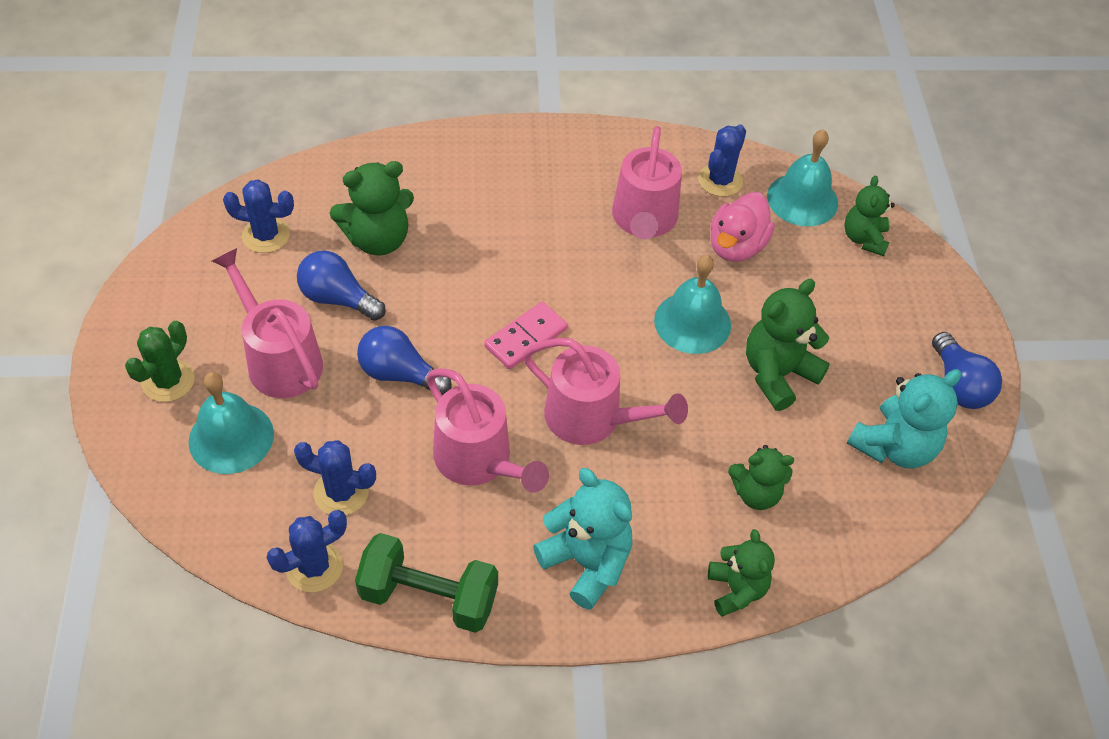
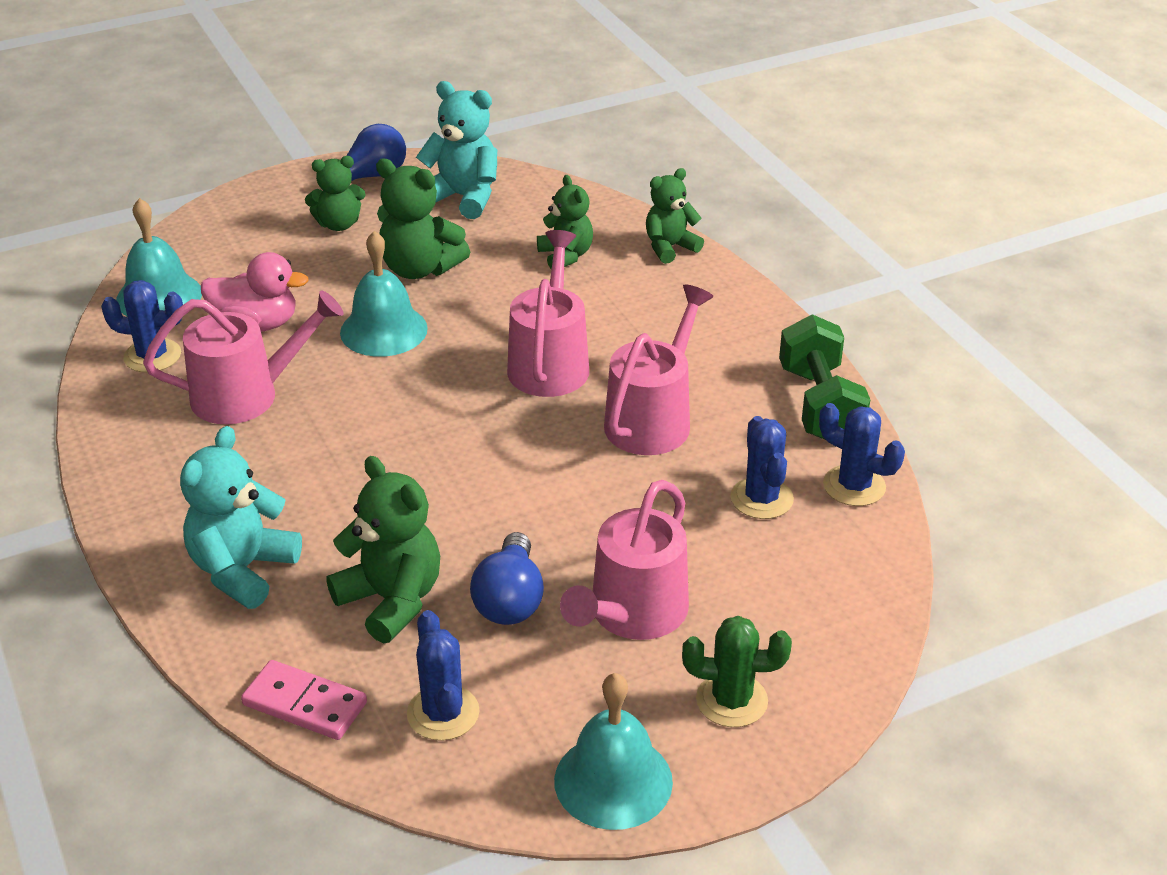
camera: 110 degrees left, 15 degrees down
(231, 437) = (763, 609): turquoise bell -> turquoise bell (613, 781)
(399, 374) = (586, 509): blue light bulb -> none
(526, 338) = (475, 433): pink domino -> pink domino (304, 704)
(586, 562) = (709, 327): turquoise teddy bear -> turquoise teddy bear (242, 570)
(864, 239) = (203, 250): green teddy bear -> green teddy bear (339, 224)

